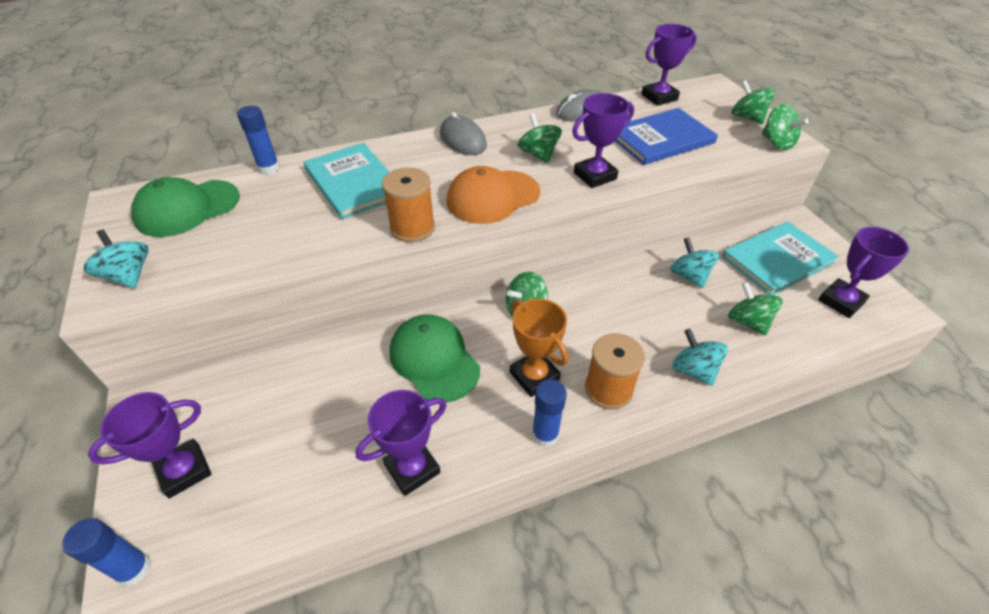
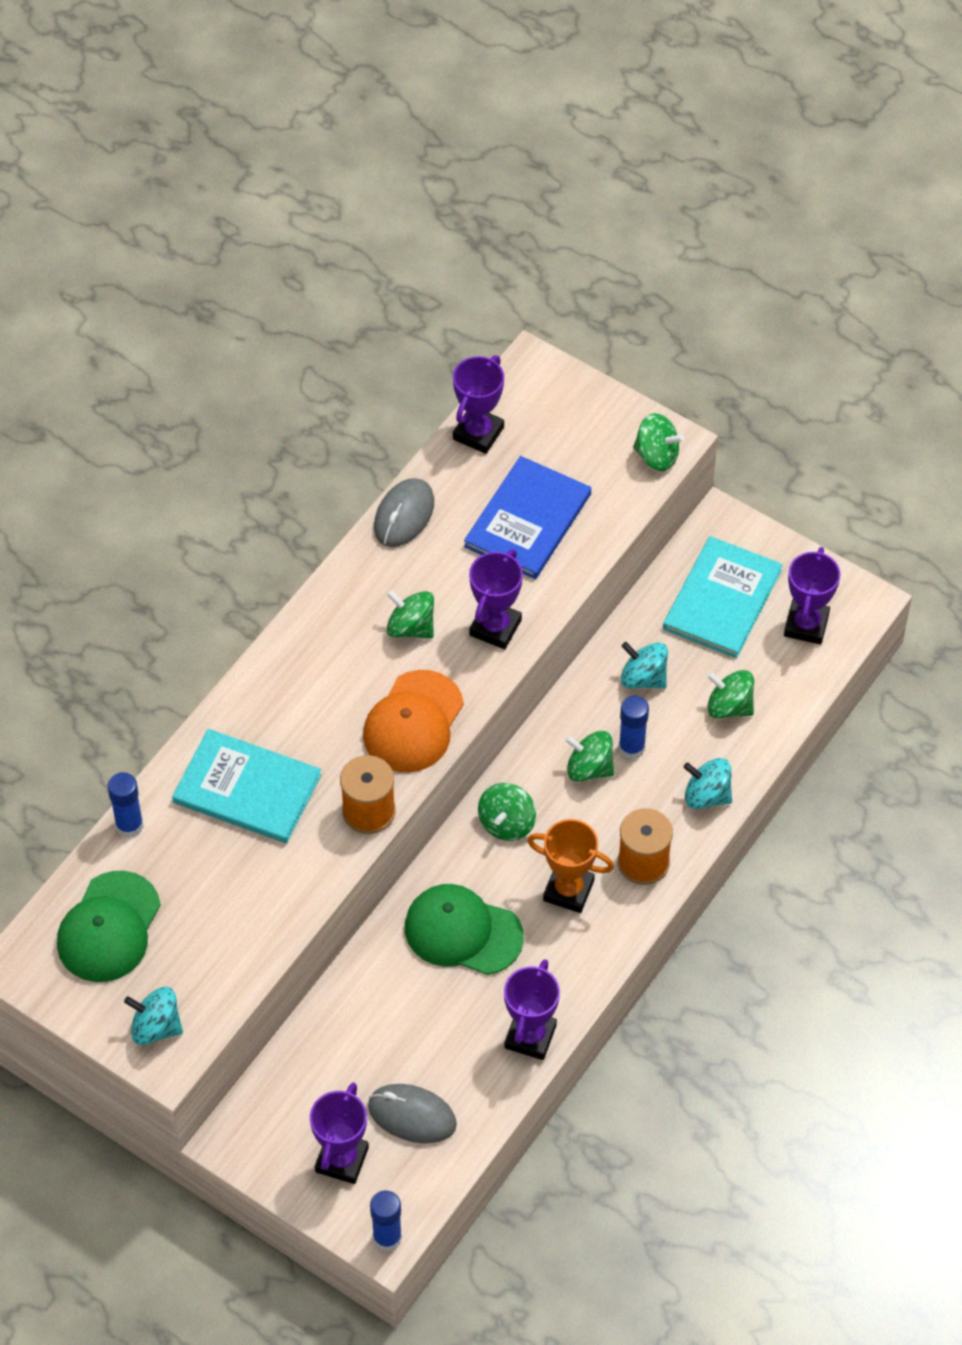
camera: 35 degrees left, 10 degrees up
(463, 140) = (305, 651): grey mouse -> grey mouse (412, 1115)
(545, 435) = (617, 940): blue glue stick -> blue glue stick (631, 748)
(747, 117) = (602, 421): green spinning top -> green spinning top (589, 768)

